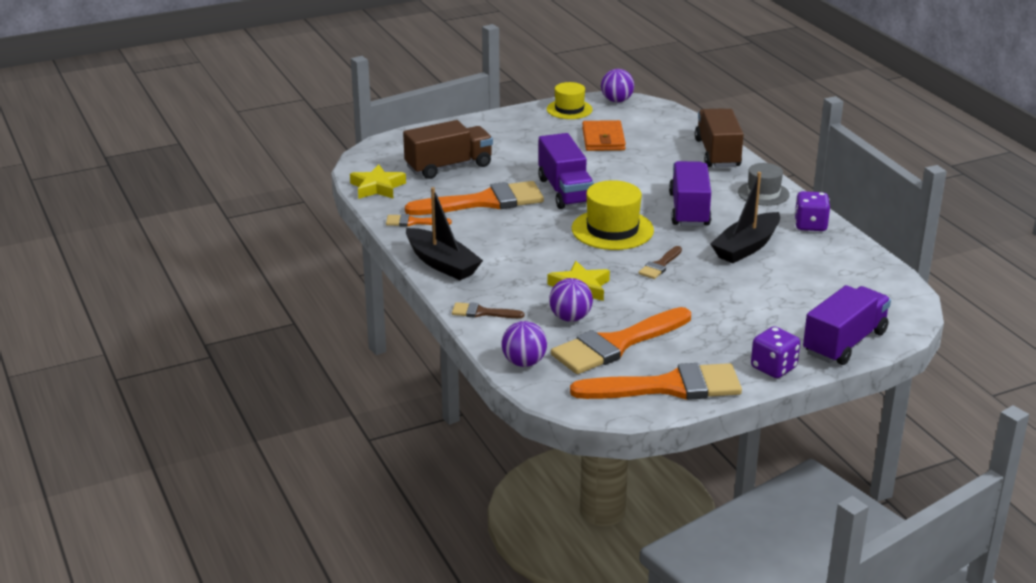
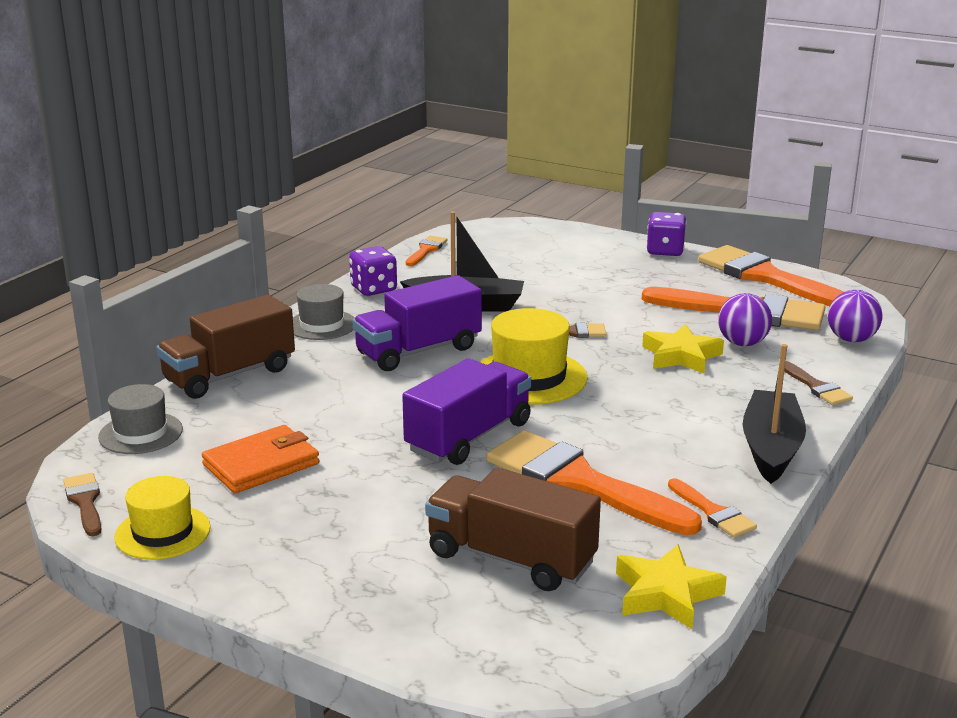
camera: 125 degrees left, 5 degrees down
(617, 100) = (85, 502): purple ball -> brown brush
(671, 121) = (140, 433): none -> grey hat
(844, 343) = (581, 237): purple truck -> none
(875, 267) = (426, 250): none -> orange brush

